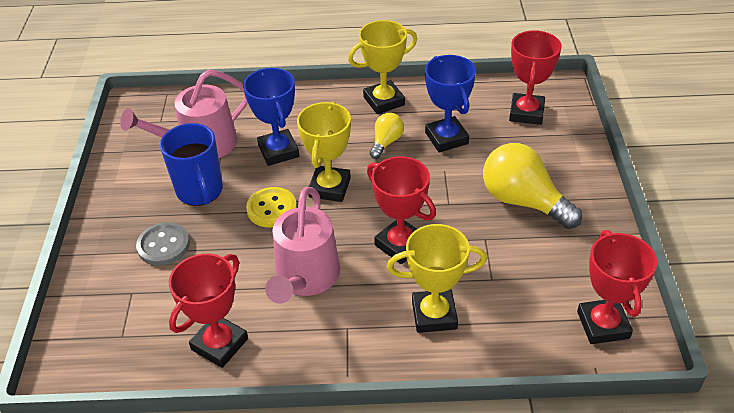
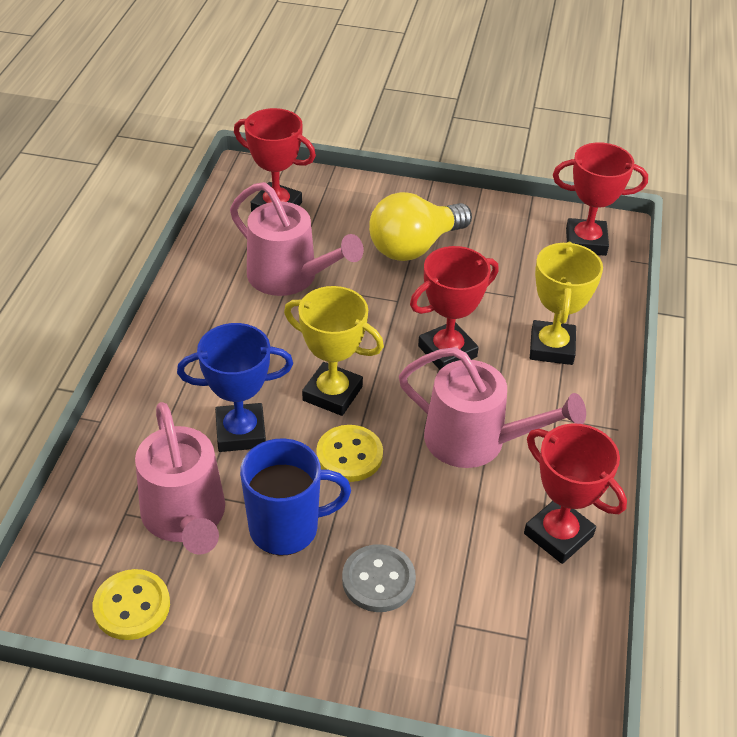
camera: 80 degrees left, 0 degrees up
(132, 141) = (132, 606): none -> yellow button
(384, 101) = (192, 314): yellow trophy -> none
(386, 142) = (272, 328): yellow light bulb -> none
(446, 138) = (289, 277): blue trophy -> pink watering can

